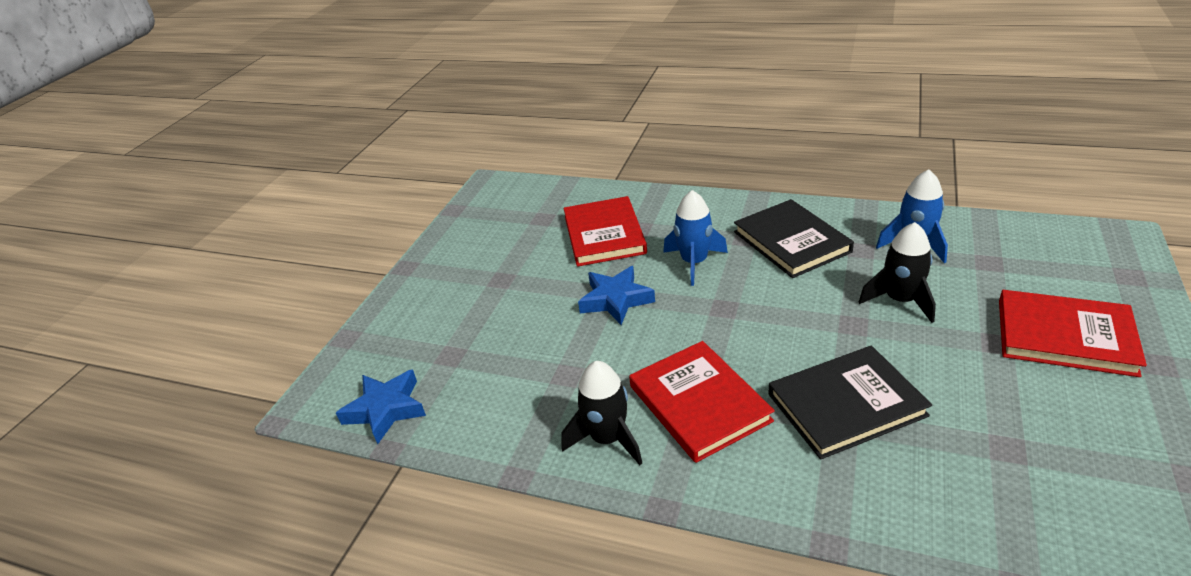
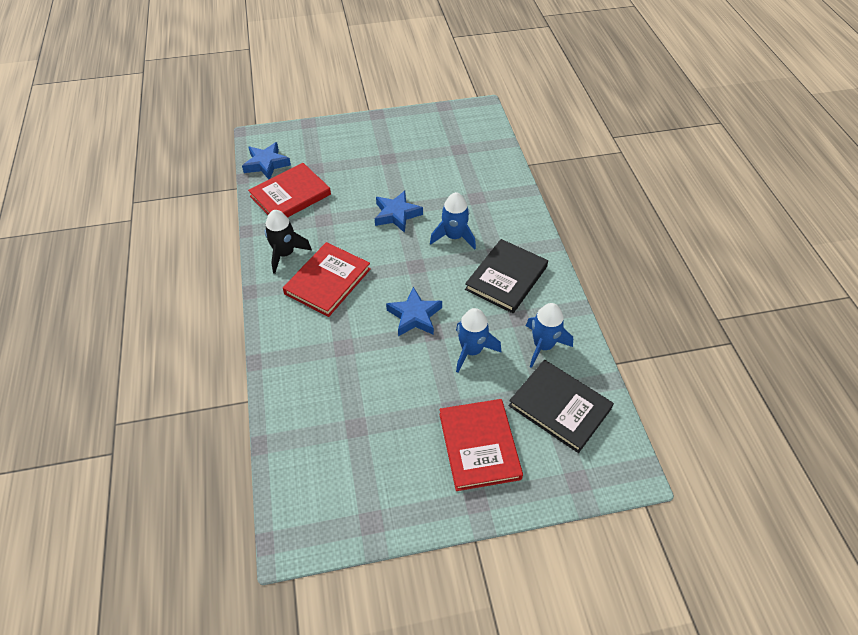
camera: 55 degrees right, 15 degrees up
(604, 235) = (458, 184): red book -> red book (290, 195)
(816, 333) = (414, 316): none -> blue star
(846, 405) = (357, 345): black book -> black book (560, 407)
(900, 300) = (471, 350): black rocket -> blue rocket

